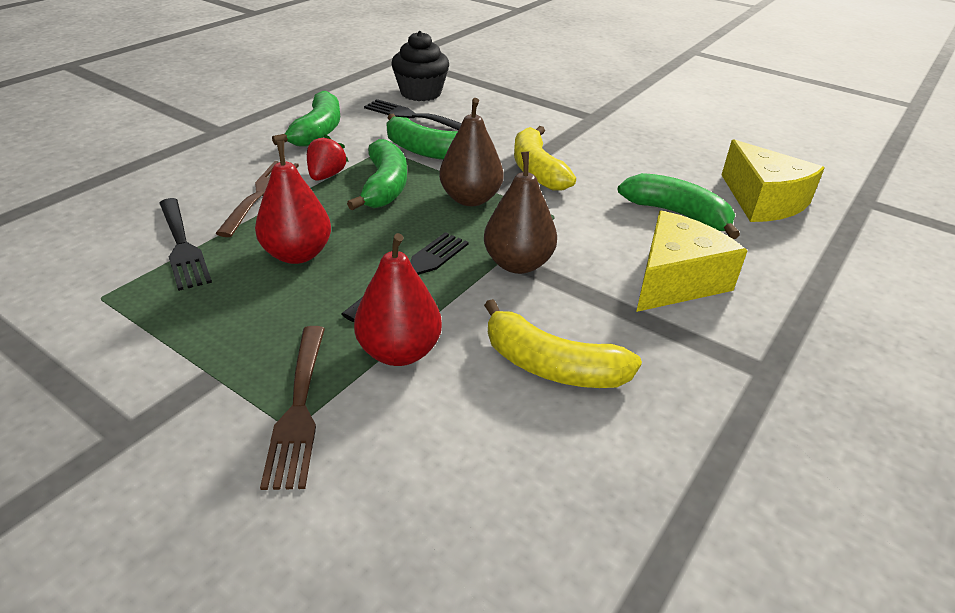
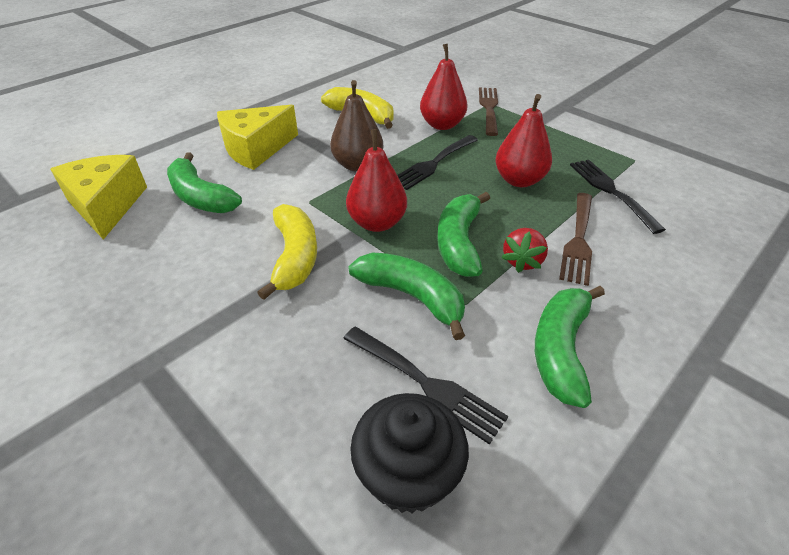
camera: 170 degrees left, 5 degrees up
(470, 199) = (377, 223): brown pear -> red pear

